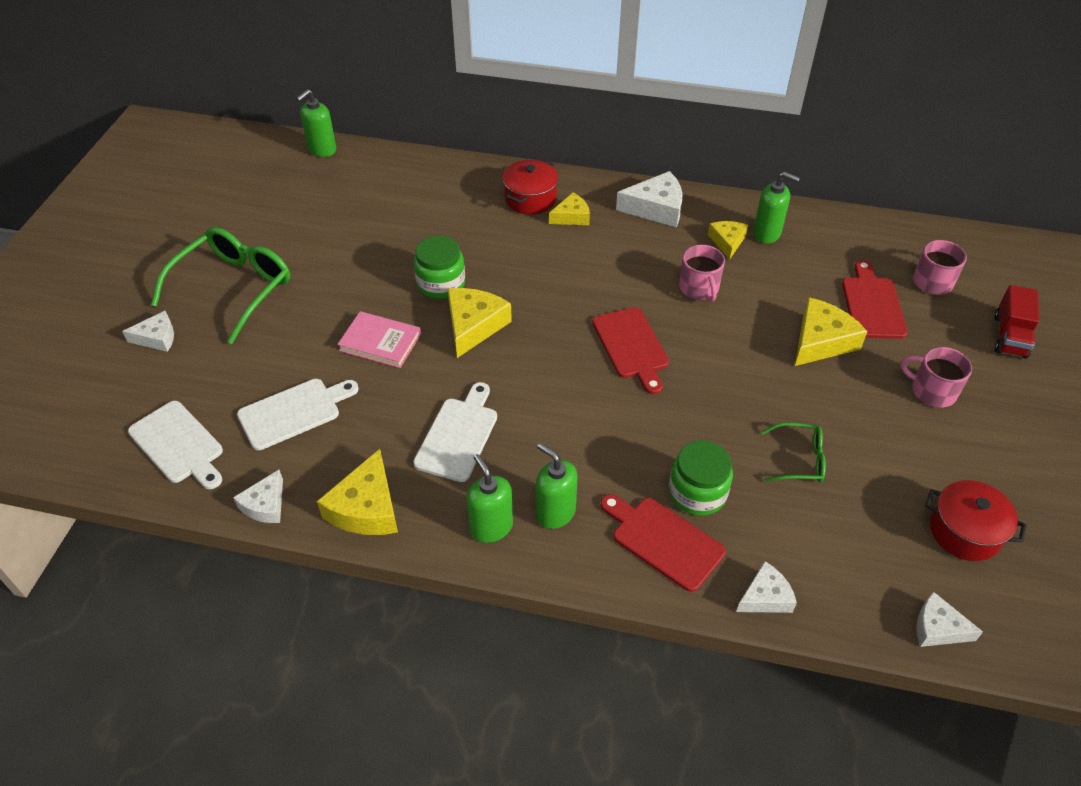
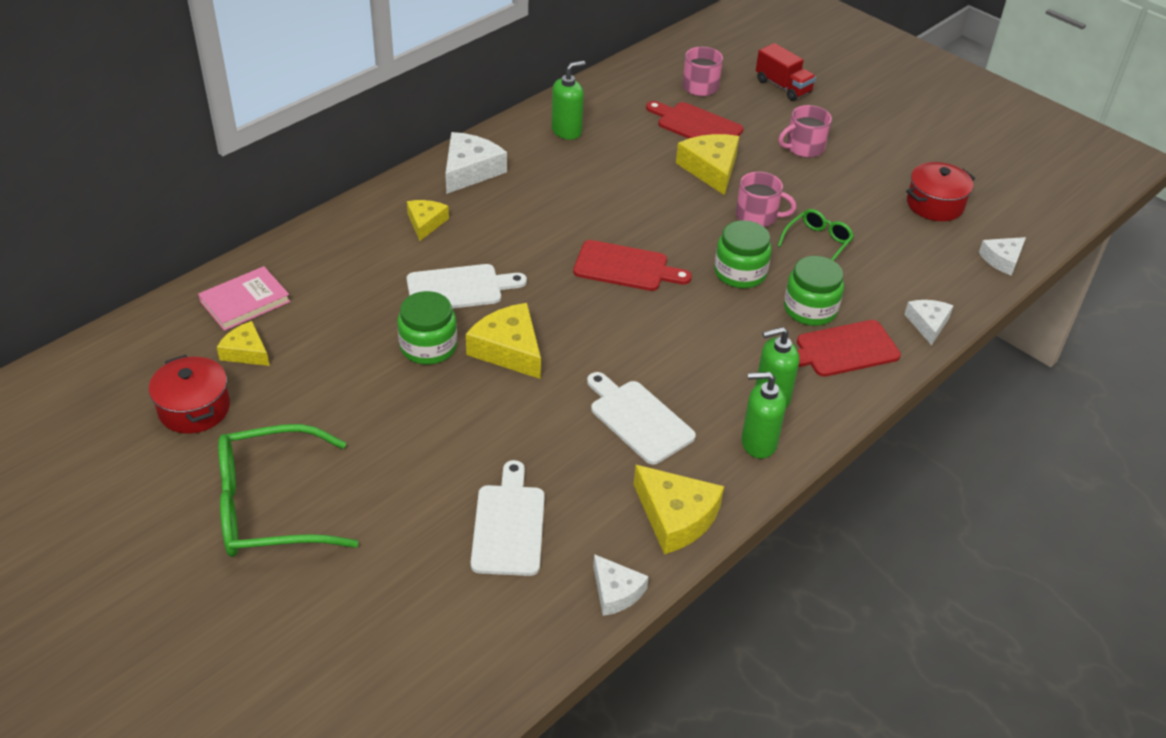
camera: 60 degrees left, 5 degrees down
(157, 338) = (285, 604): white cheese -> none
(178, 444) = (475, 637): white cutting board -> white cutting board (459, 288)
(234, 288) = (269, 507): green glasses -> green glasses turned 75 degrees counterclockwise
(322, 150) = (106, 346): green soap dispenser -> none
(380, 342) = (469, 423): pink book -> pink book (245, 301)
(530, 199) = (370, 236): red pot -> red pot (194, 409)
(698, 422) = (740, 273): none -> green jar
(699, 288) = (594, 198): pink mug -> pink mug (757, 216)
(727, 242) = (554, 155): yellow cheese -> yellow cheese (246, 352)

